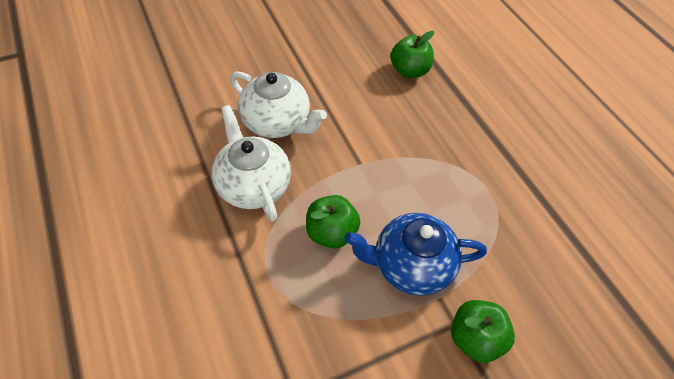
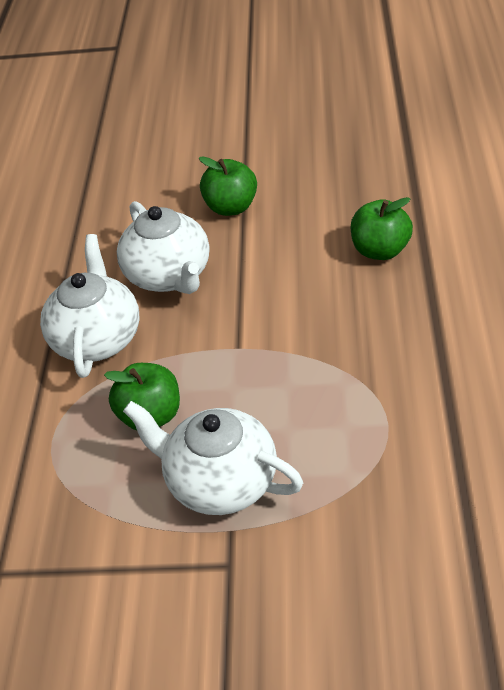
camera: 35 degrees right, 10 degrees down
(410, 265) = (220, 482): blue teapot -> white teapot
(475, 338) = (242, 591): green apple -> green apple (231, 207)

